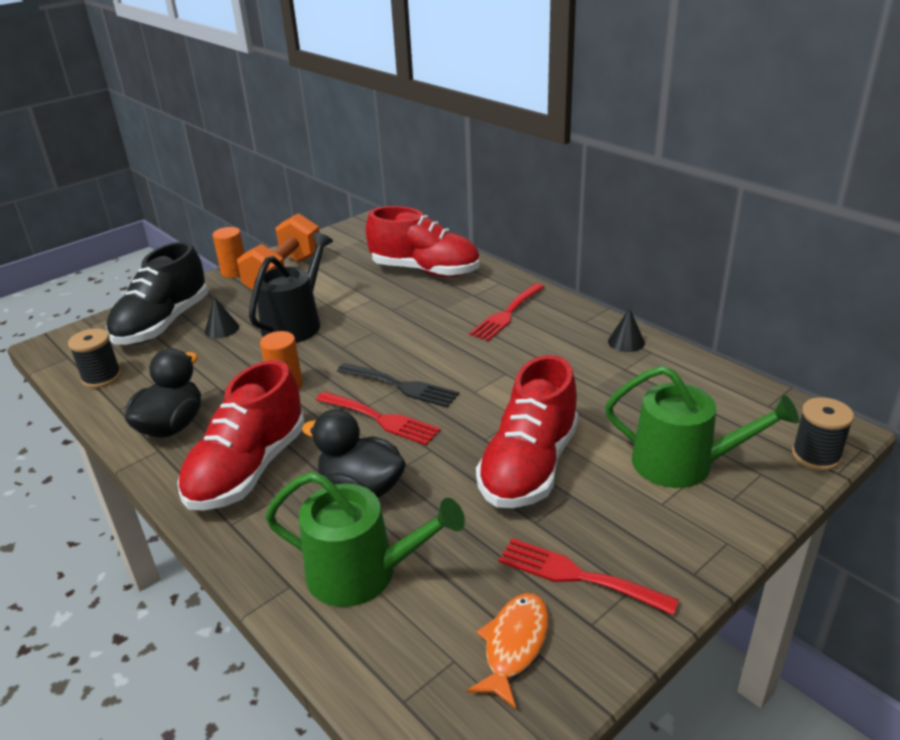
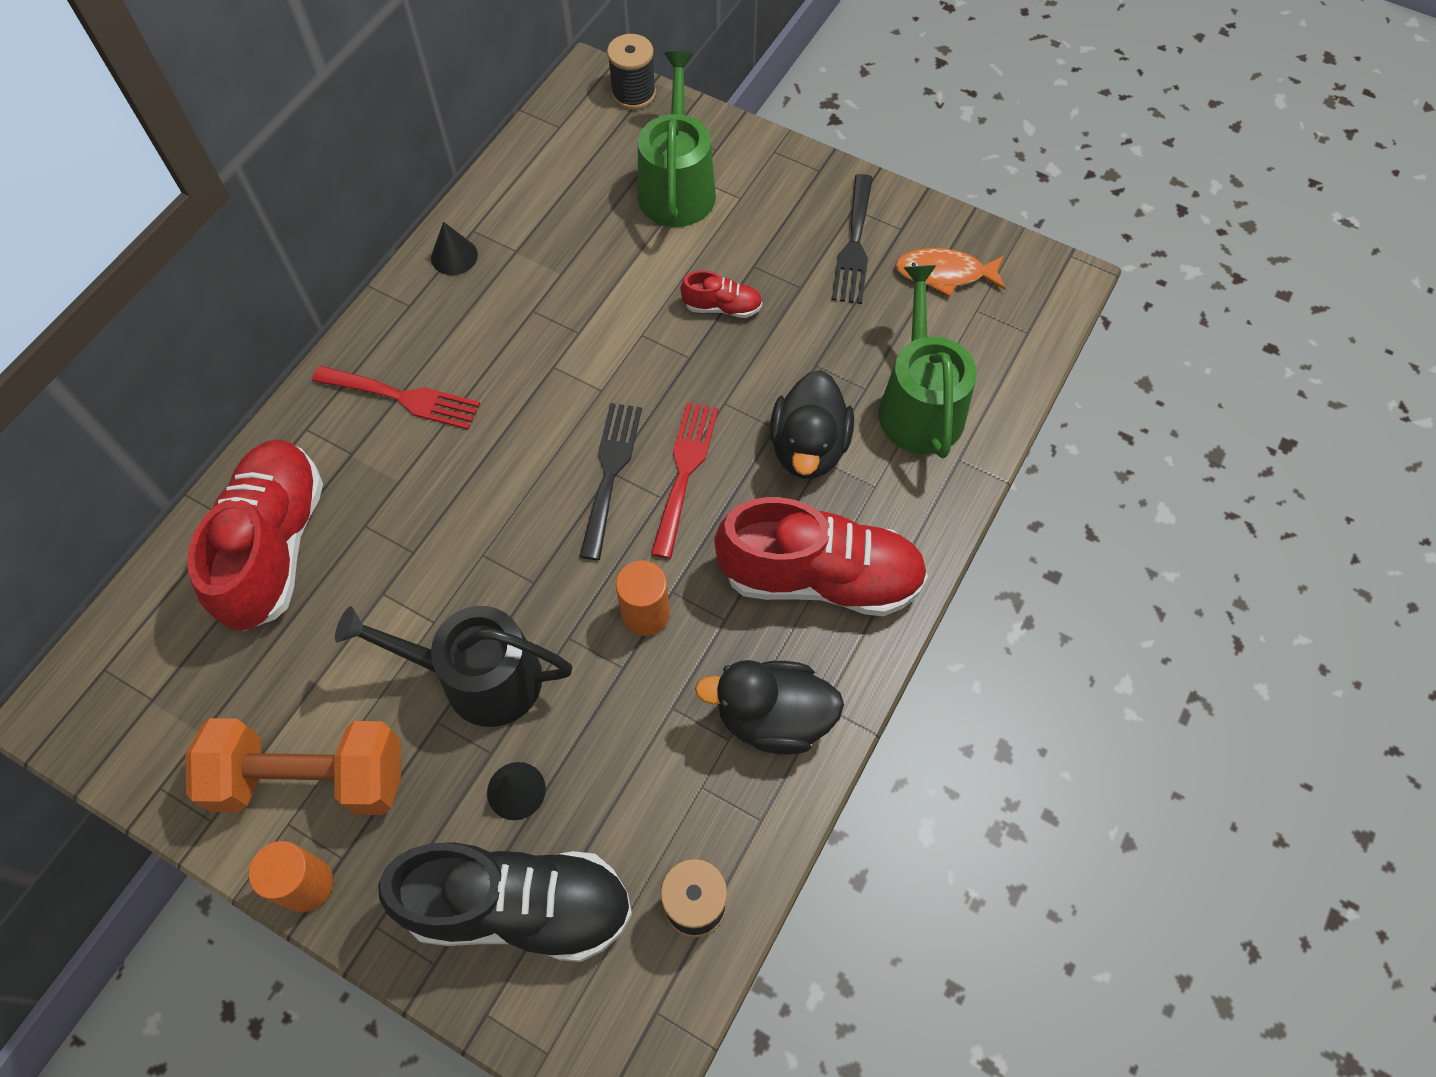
camera: 110 degrees left, 30 degrees up
(529, 466) = (722, 307): red shoe -> red shoe, size x0.44
(577, 575) = (854, 245): red fork -> black fork

